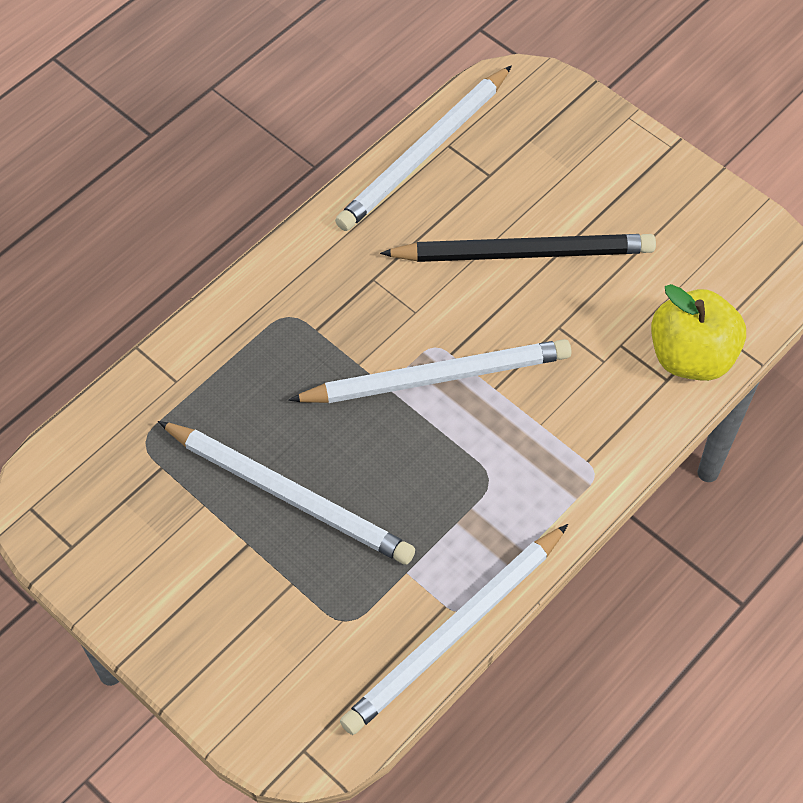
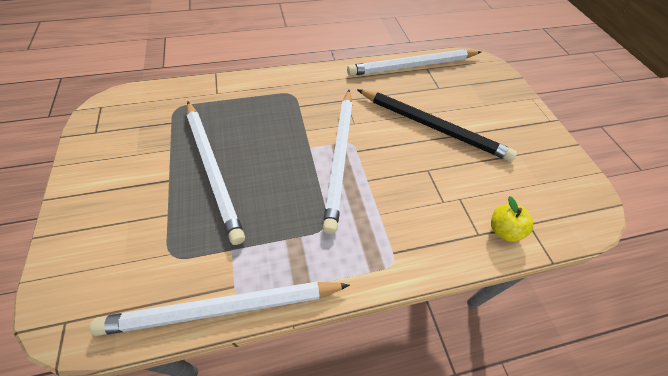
camera: 30 degrees right, 5 degrees down
(437, 377) = (340, 157): white pencil -> white pencil turned 75 degrees clockwise
(691, 356) = (503, 230): yellow apple -> yellow apple, size x0.55

